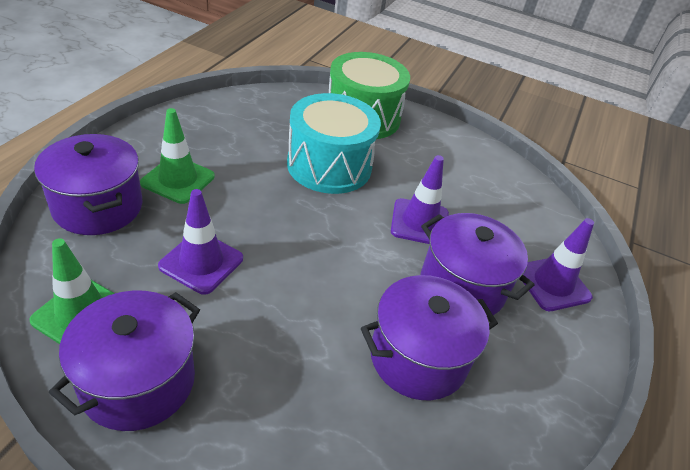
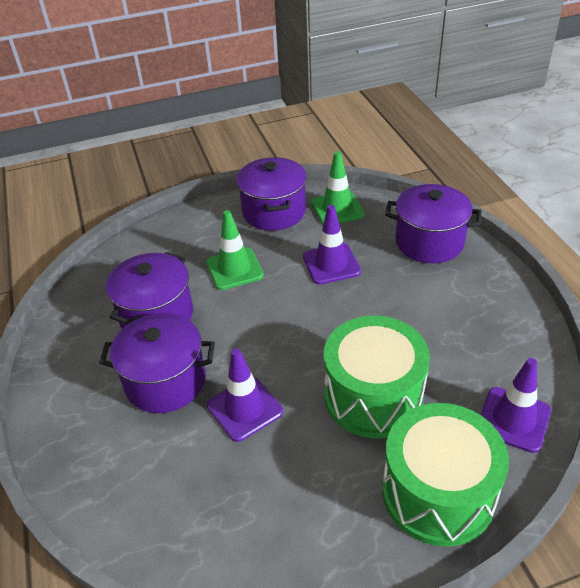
camera: 145 degrees right, 0 degrees up
(178, 180) = (431, 290): green traffic cone -> green traffic cone (234, 269)
(329, 165) = (373, 396): turquoise drum -> green drum
(552, 284) = (95, 446): purple traffic cone -> purple traffic cone (513, 419)

